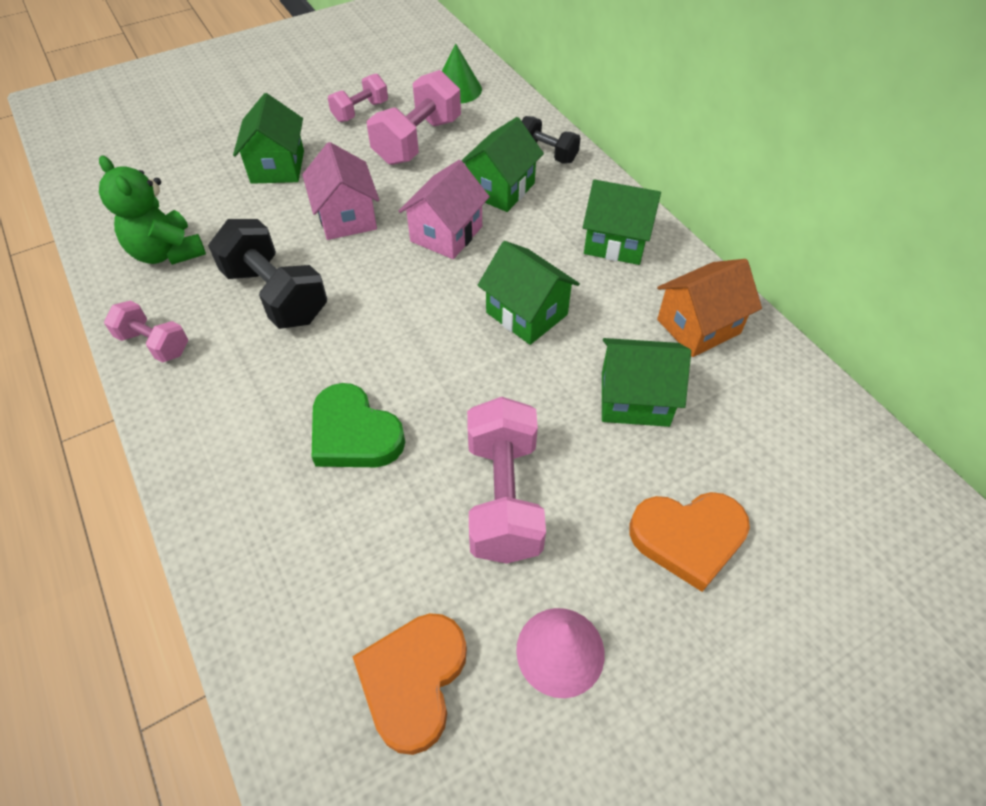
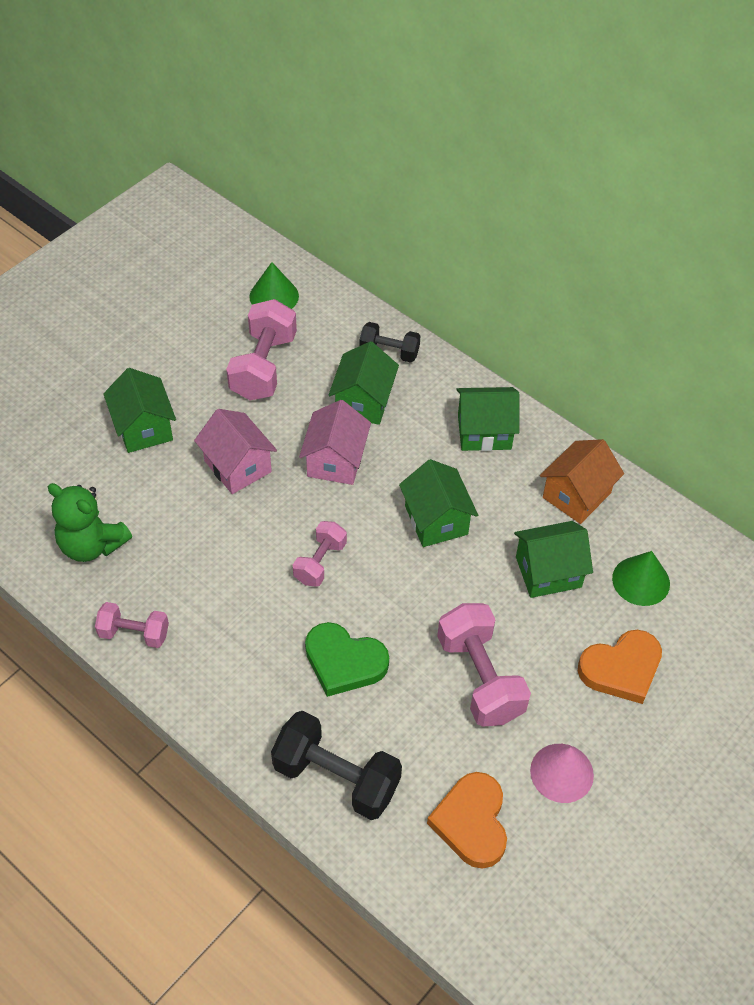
camera: 20 degrees left, 0 degrees up
(276, 295) = (215, 560): black dumbbell -> black dumbbell (336, 777)
(360, 111) = (191, 345): pink dumbbell -> pink dumbbell (320, 562)
(526, 313) = (436, 520): green house -> green house turned 45 degrees clockwise
(747, 438) = (641, 581): none -> green cone

